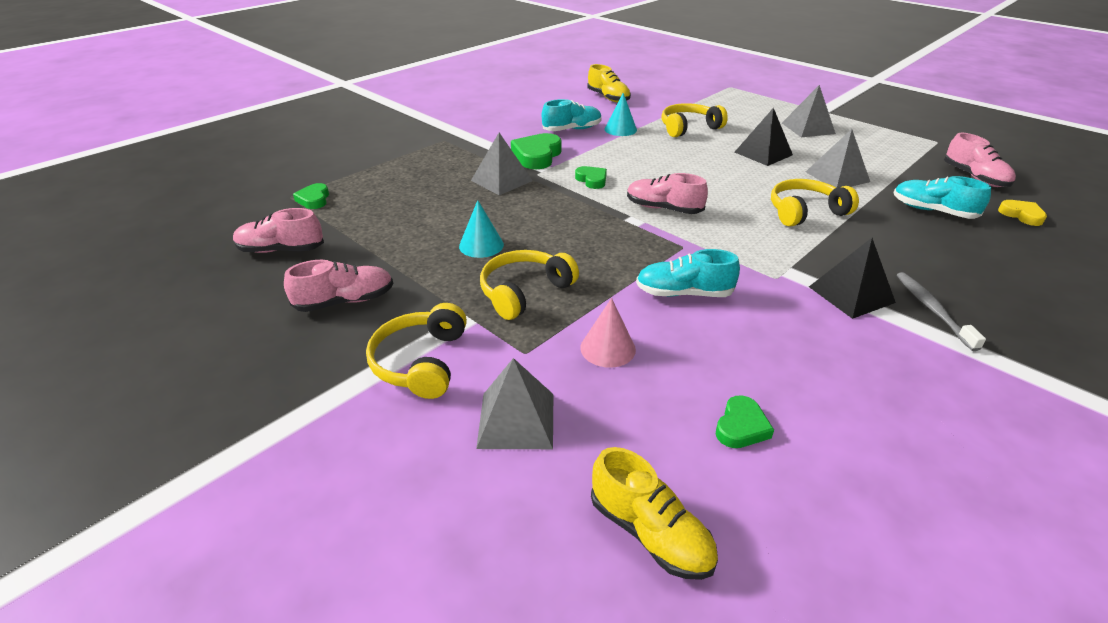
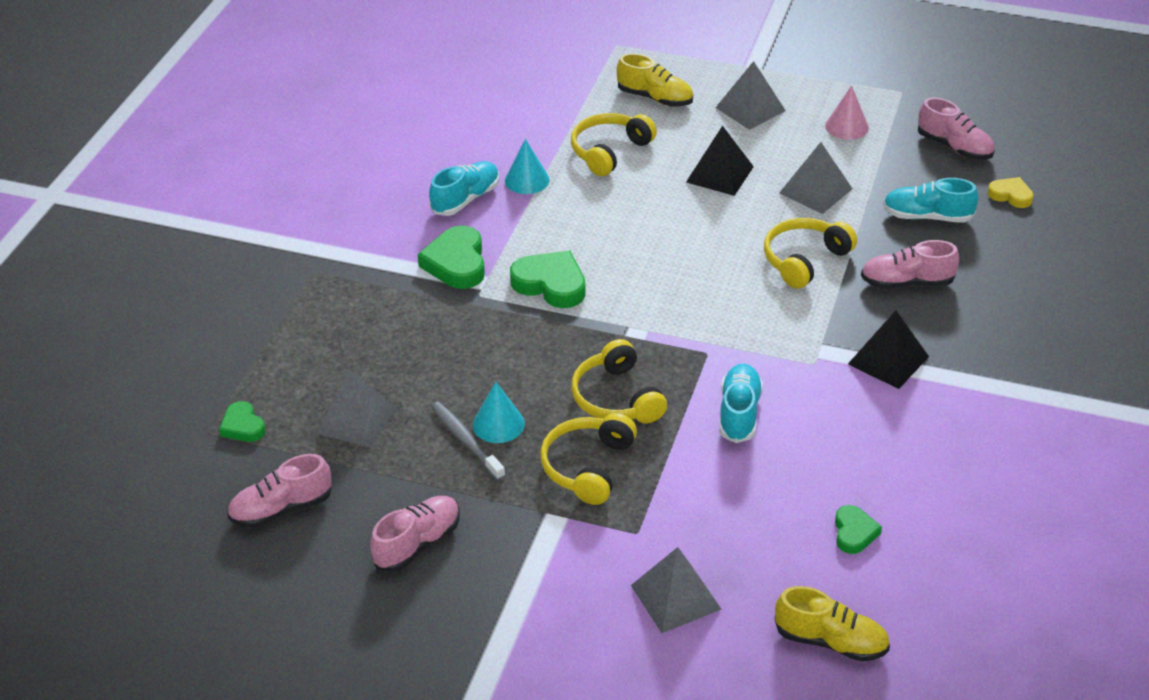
camera: 25 degrees left, 5 degrees up
(421, 362) = (551, 577): yellow headphones -> yellow headphones (616, 398)
(501, 180) = (445, 320): grey pyramid -> grey pyramid (356, 420)
(592, 180) = (551, 284): green heart -> green heart, size x1.70
(608, 98) = (470, 117): yellow shoe -> yellow shoe (655, 98)
(608, 348) = (706, 500): pink cone -> pink cone (846, 126)
(663, 208) = (657, 304): pink shoe -> pink shoe (907, 282)
(683, 293) = (739, 413): turquoise shoe -> turquoise shoe turned 120 degrees clockwise
(932, 310) = (962, 354): grey toothbrush -> grey toothbrush (466, 441)

